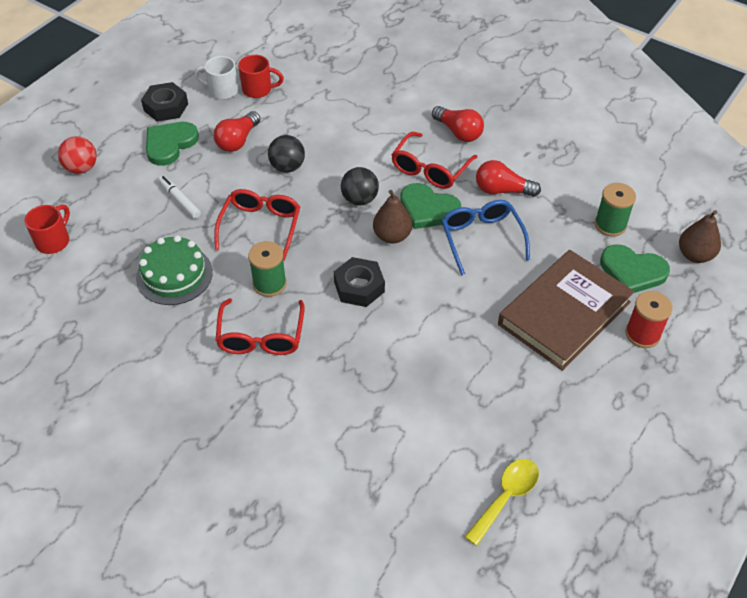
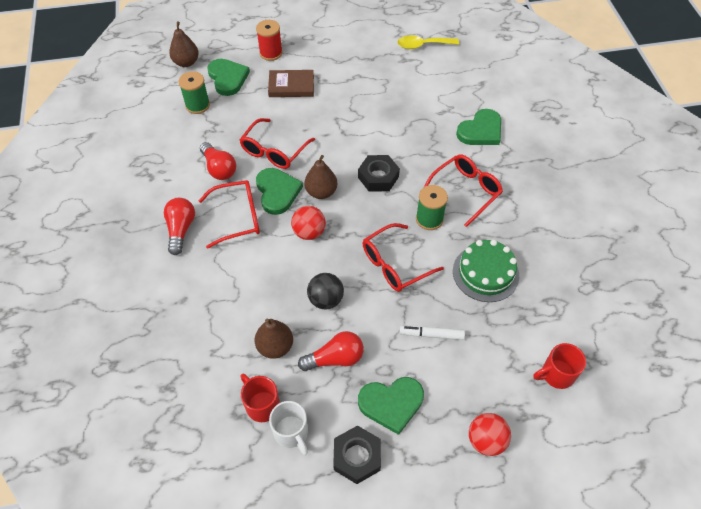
camera: 135 degrees left, 5 degrees up
(180, 200) = (431, 335): white marker -> white marker turned 90 degrees clockwise
(288, 119) = (275, 346): none -> brown pear
(311, 422) = (481, 131): none -> green heart
(359, 199) = (309, 232): black ball -> red ball
(481, 239) = (274, 151): blue glasses -> red glasses
(564, 313) = (291, 86): brown book -> brown book, size x0.56

